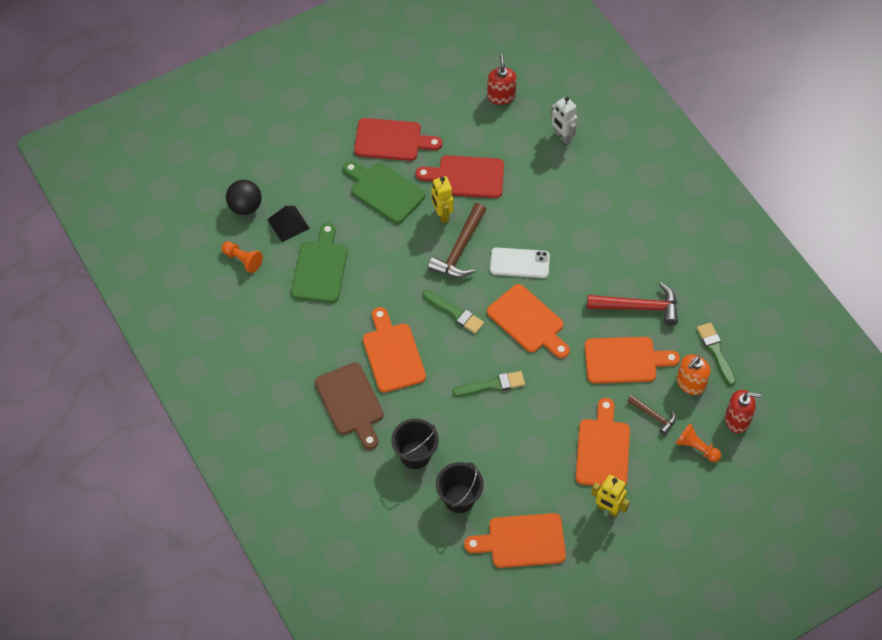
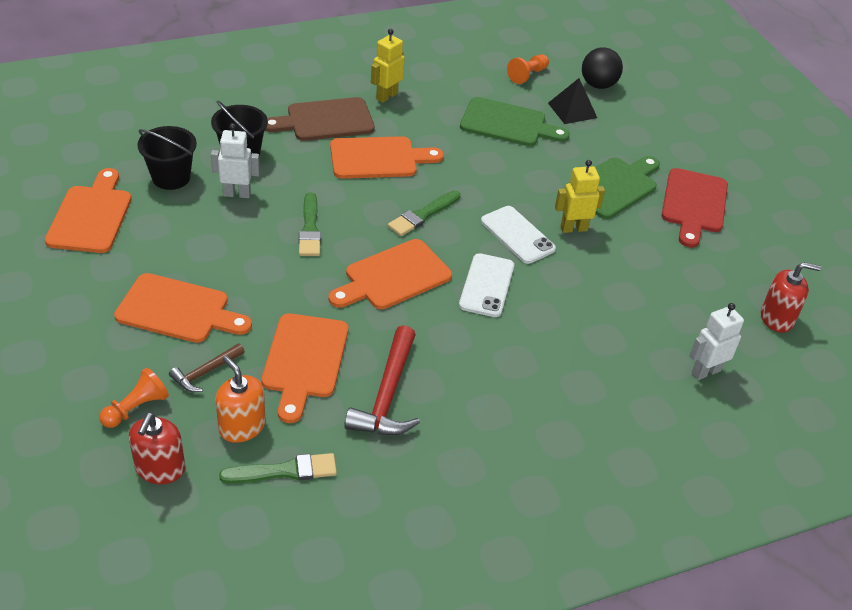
camera: 95 degrees right, 15 degrees down
(460, 249) = (517, 235): brown hammer -> white phone
(465, 445) = (237, 194): none -> white robot
(466, 177) = (633, 260): red cutting board -> none
(608, 509) = (92, 297): yellow robot -> yellow robot (386, 96)

